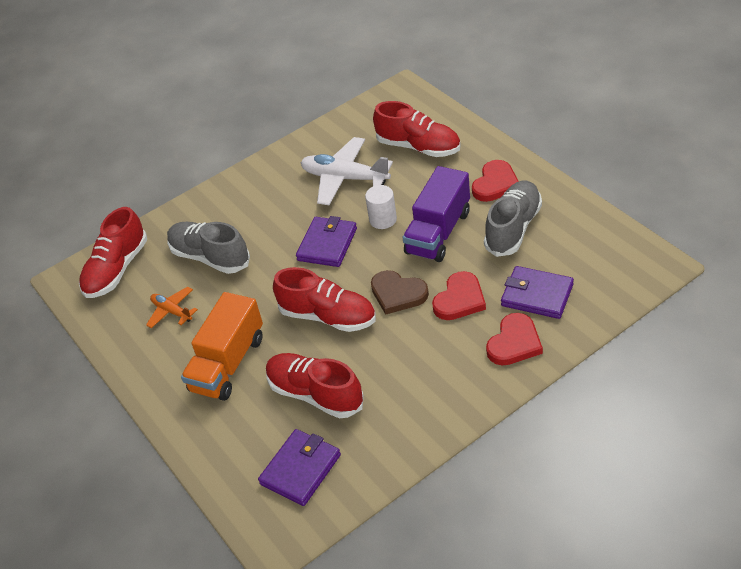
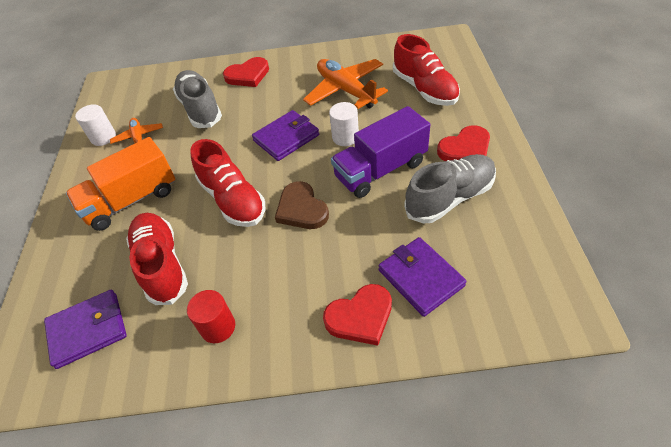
camera: 30 degrees right, 5 degrees up
(117, 269) = (138, 90): red shoe -> none
(130, 328) = (103, 137): none -> white cylinder
(345, 178) = (346, 90): white plane -> orange plane
(410, 408) = (218, 327): none -> red cylinder
(459, 299) = (347, 243): red heart -> red heart (248, 75)

